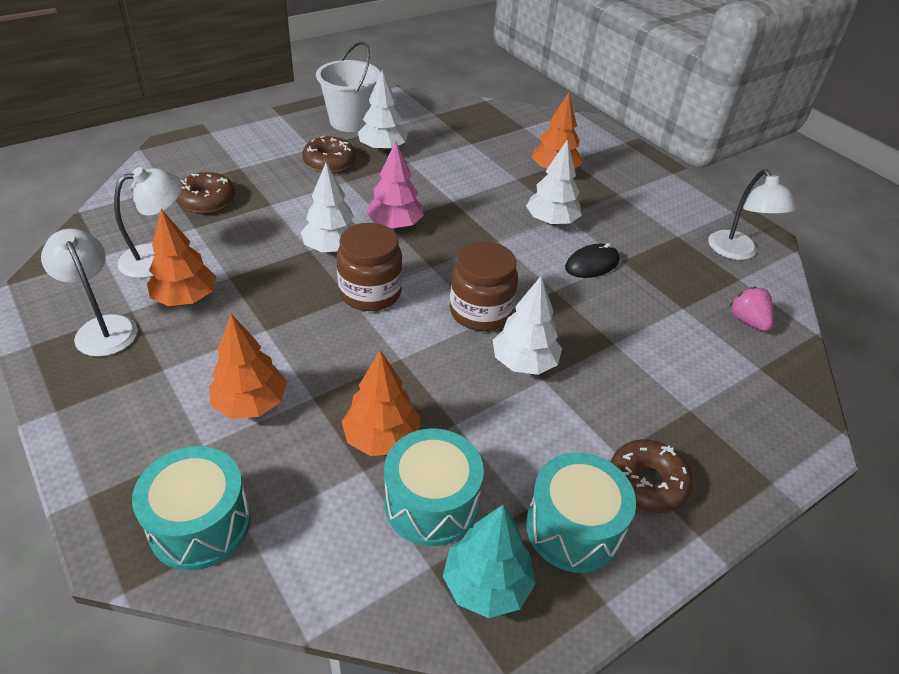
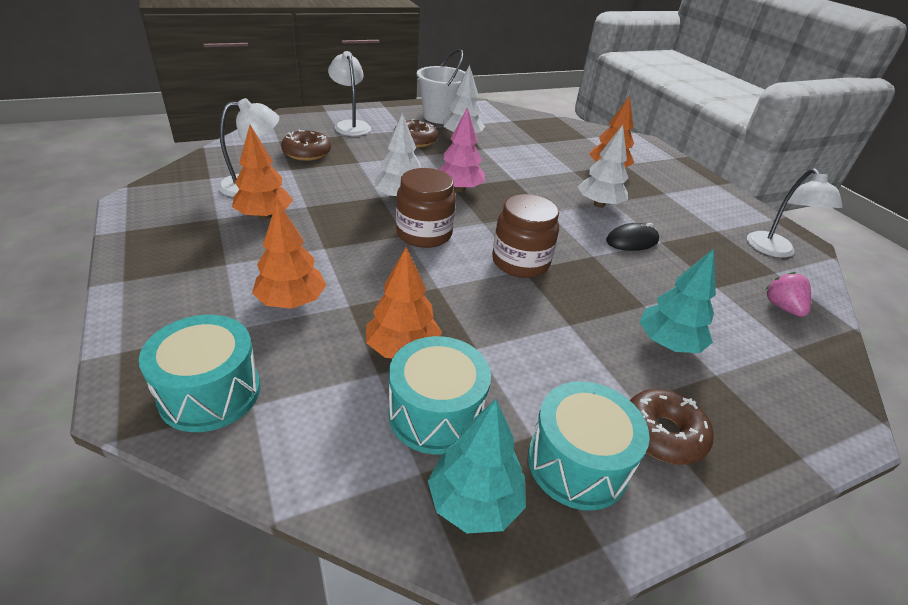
camera: 10 degrees right, 5 degrees down
(103, 327) = (188, 226): white lamp -> white lamp (351, 125)
(524, 363) = (553, 308): white tree -> none
(642, 383) = (668, 343): none -> turquoise tree

